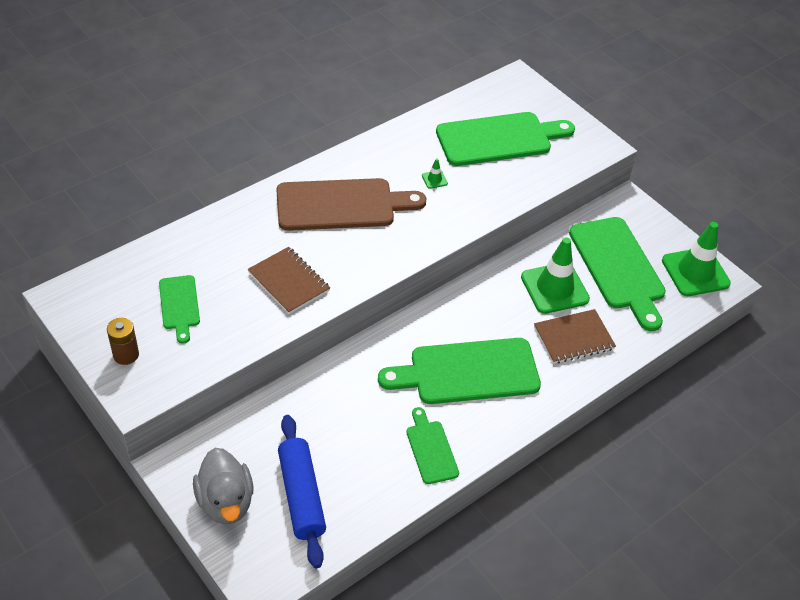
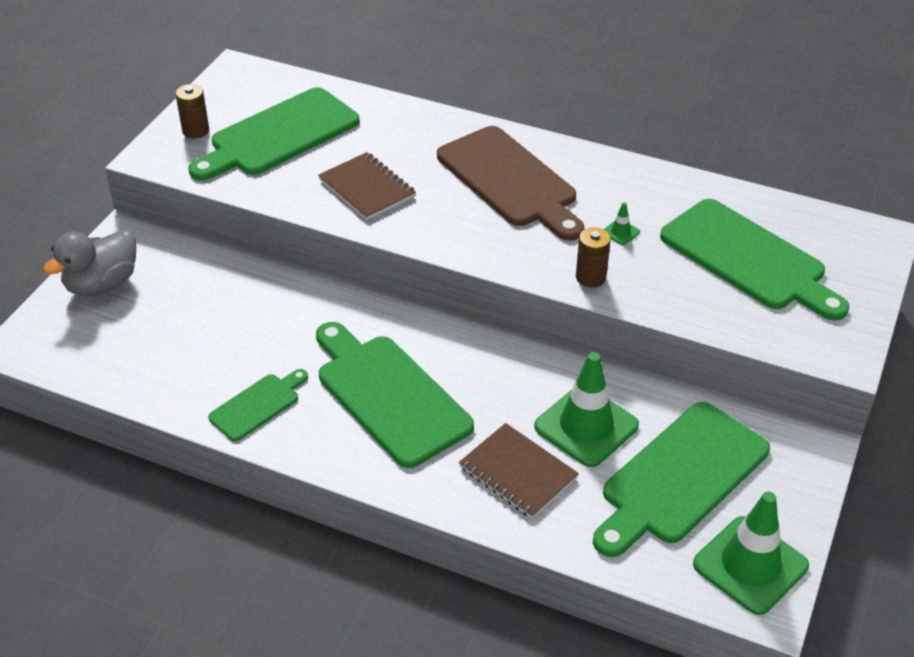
camera: 65 degrees right, 5 degrees down
(179, 305) = (279, 135): green cutting board -> green cutting board, size x1.92
(289, 282) = (367, 188): brown notebook -> brown notebook turned 60 degrees counterclockwise
(301, 496) = (138, 331): blue rolling pin -> none
(467, 213) = (591, 277): none -> brown battery

